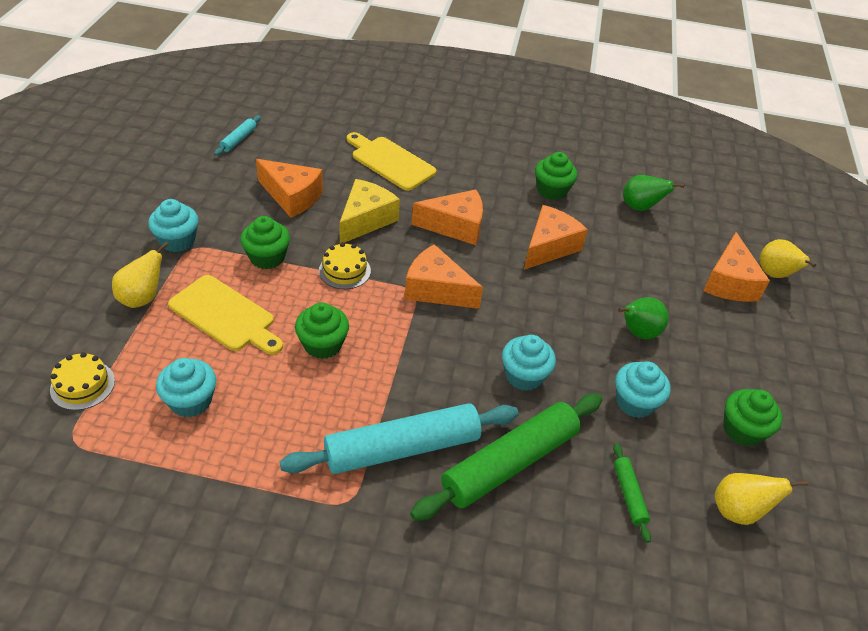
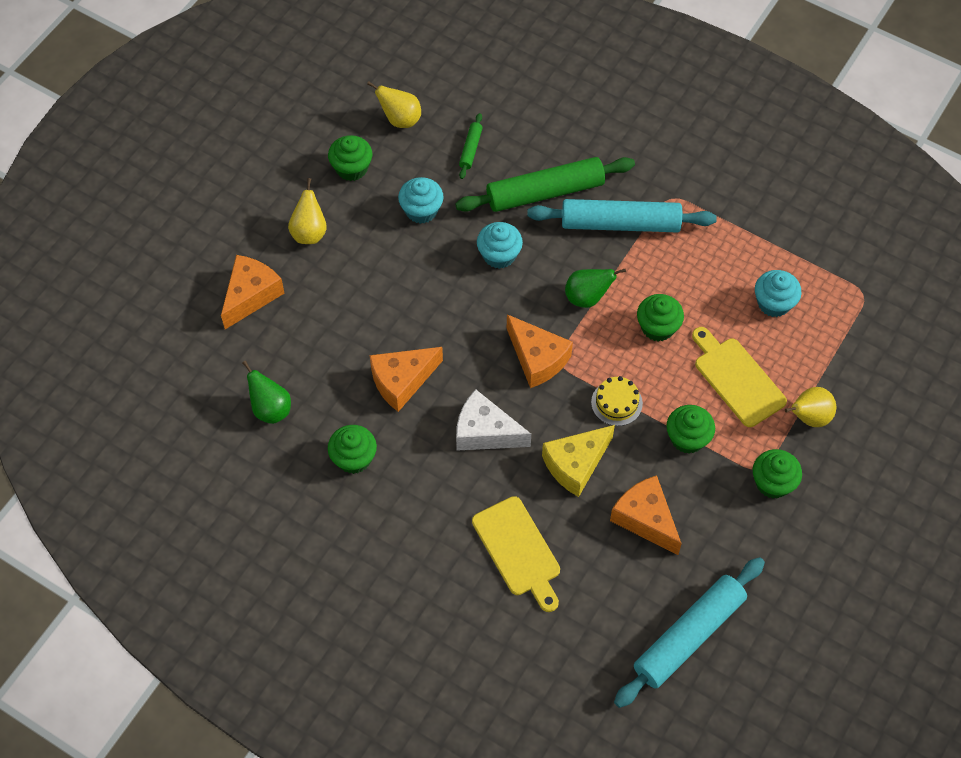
camera: 155 degrees left, 15 degrees up
(82, 385) = (858, 339): yellow cake -> none
(177, 240) = (773, 483): turquoise cupcake -> green cupcake
(239, 139) = (688, 636): turquoise rolling pin -> turquoise rolling pin, size x2.26
(455, 226) = (485, 432): orange cheese -> white cheese
(637, 333) = (377, 268): green pear -> green pear (587, 297)
(774, 274) = (198, 292): yellow pear -> yellow pear (309, 232)

